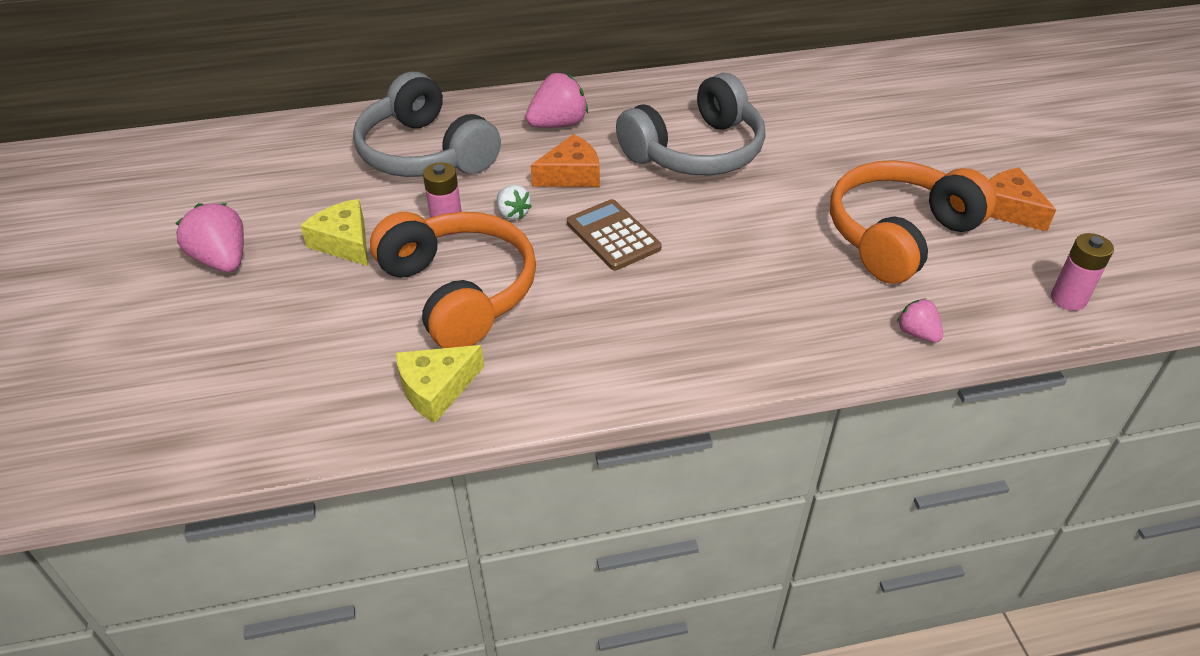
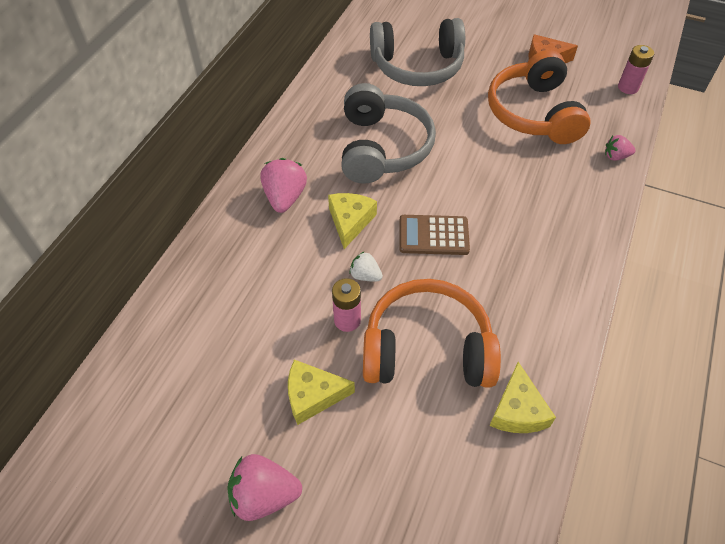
camera: 55 degrees left, 10 degrees up
(425, 153) = (245, 291): grey headphones -> grey headphones (417, 66)
(513, 213) = (365, 275): white strawberry -> white strawberry turned 150 degrees counterclockwise
(571, 175) = (350, 222): orange cheese -> yellow cheese

